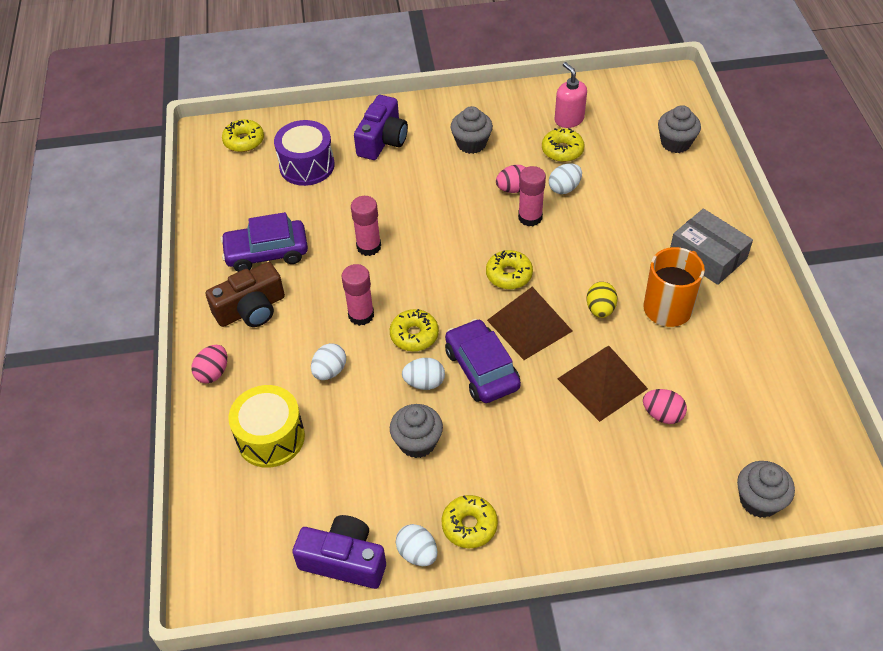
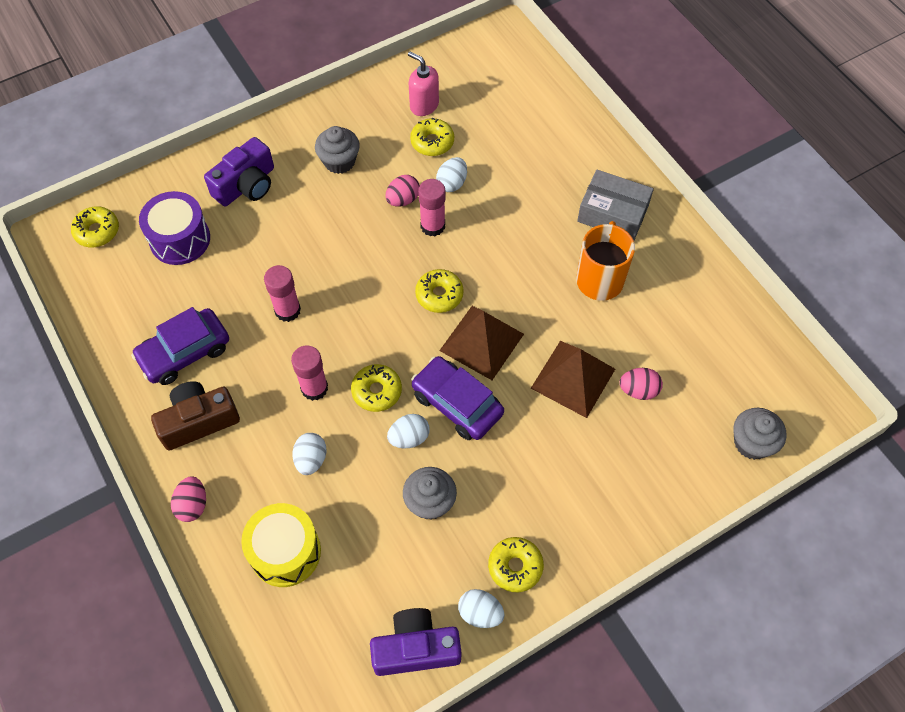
camera: 25 degrees left, 10 degrees up
(251, 309) = (198, 421): brown camera -> brown camera turned 150 degrees counterclockwise
(382, 140) = (246, 185): purple camera -> purple camera turned 45 degrees clockwise
(600, 309) = (539, 302): yellow egg -> none
(675, 143) = (535, 101): grey cupcake -> none

